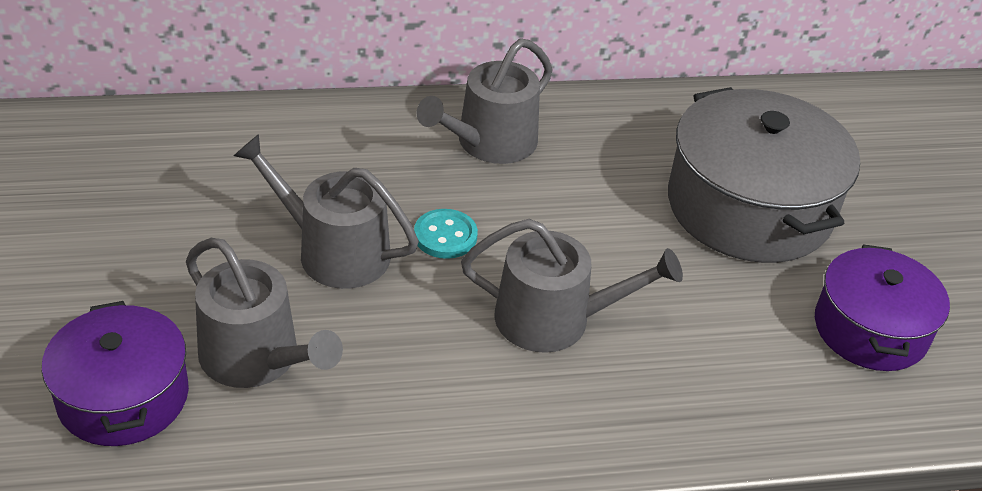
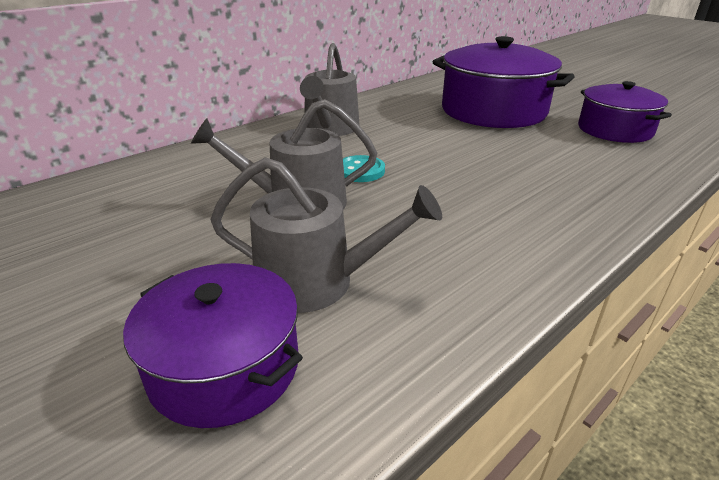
camera: 30 degrees left, 10 degrees down
(554, 319) = (477, 181): grey watering can -> none
(749, 207) = (493, 111): grey pot -> purple pot

